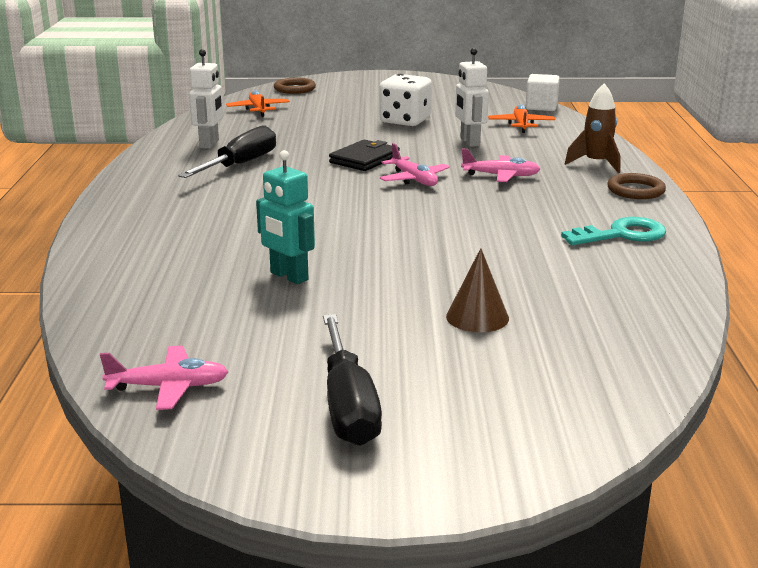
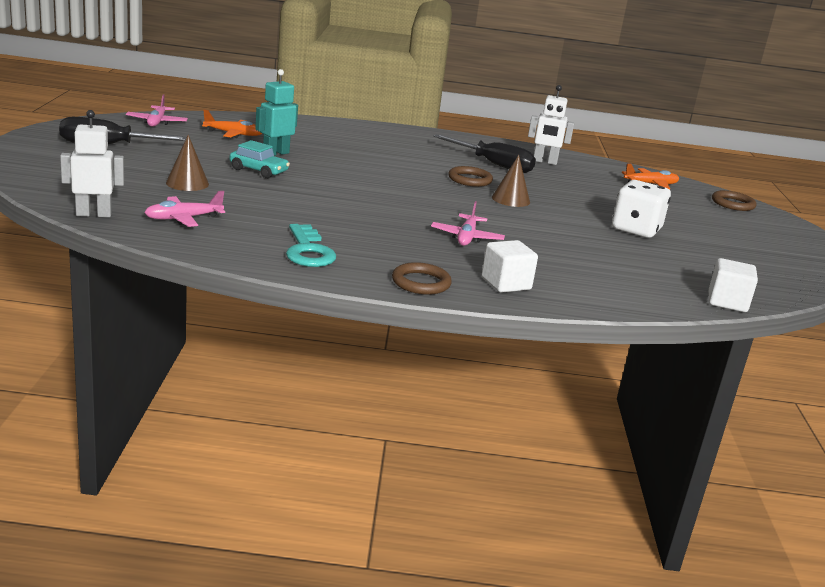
camera: 90 degrees right, 0 degrees up
(311, 175) = (470, 180): none -> brown ring
(364, 159) = (510, 199): black wallet -> brown cone
(379, 280) = (258, 171): none -> turquoise car
(414, 180) = (457, 207): pink plane -> pink plane (183, 218)
(469, 142) = (570, 243): white robot -> white robot (94, 214)
(521, 125) = (642, 276): orange plane -> orange plane (234, 134)
(596, 164) = (506, 283): brown rocket -> white cube

